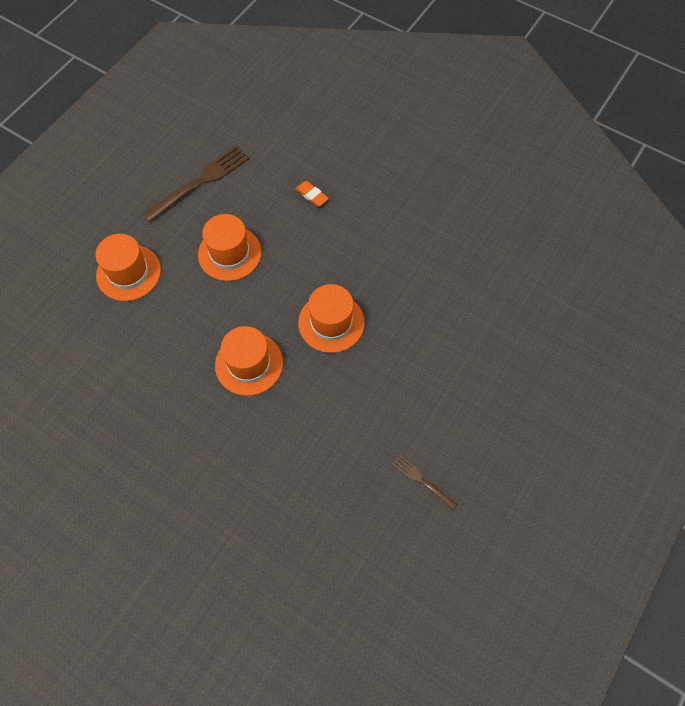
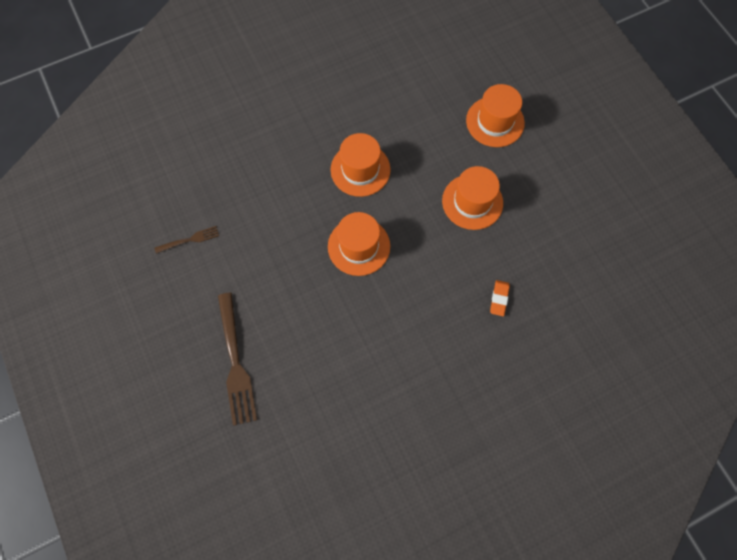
camera: 120 degrees right, 5 degrees up
(200, 182) = (564, 212): brown fork -> brown fork (235, 362)
(312, 195) = (499, 298): orange eraser -> orange eraser turned 60 degrees counterclockwise

